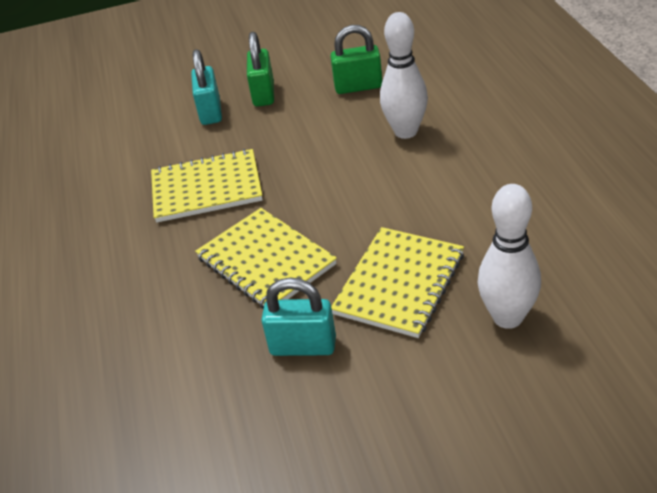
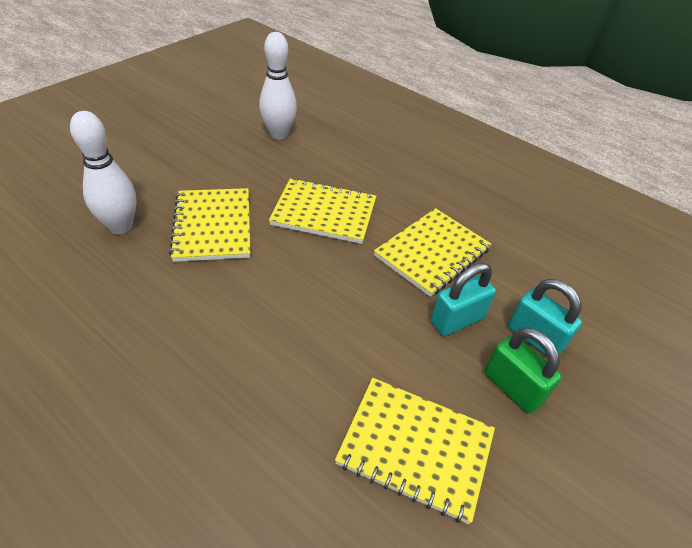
camera: 135 degrees right, 5 degrees up
(303, 346) = (254, 174): turquoise padlock -> turquoise padlock (457, 320)
(358, 87) = (415, 448): green padlock -> yellow notebook
(406, 132) = (301, 386): white bowling pin -> white bowling pin (278, 134)

